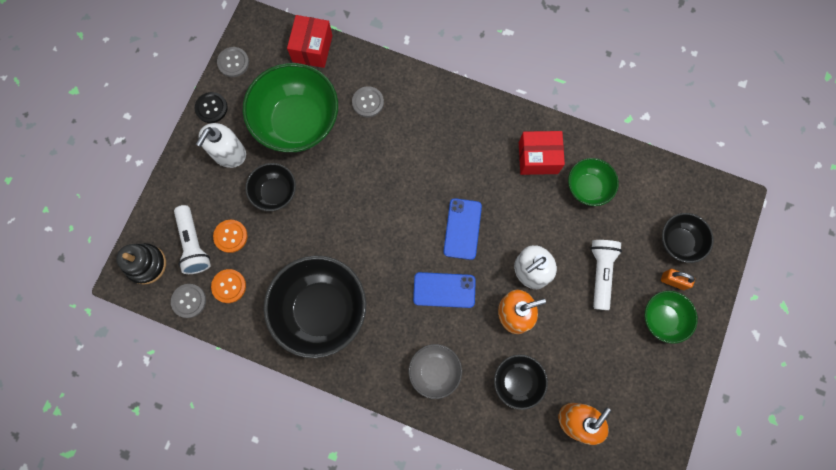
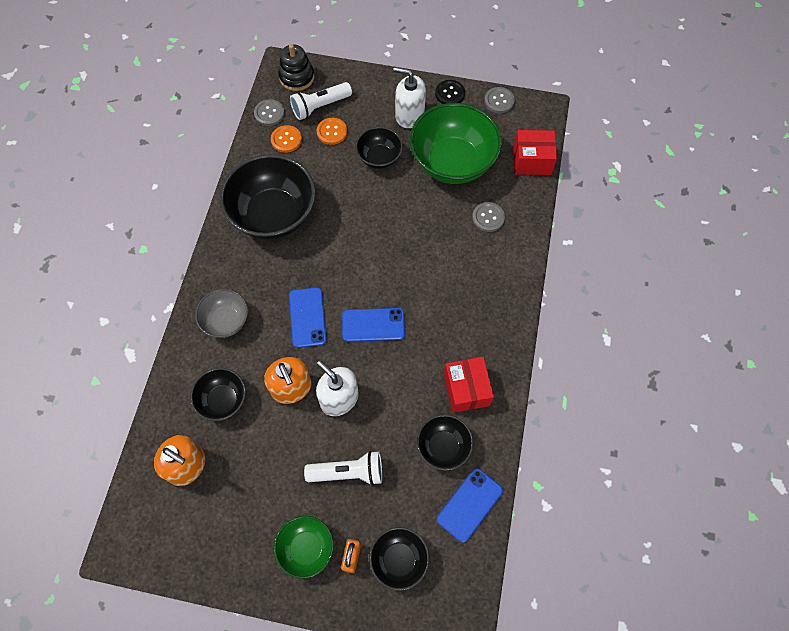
camera: 80 degrees right, 10 degrees down
(587, 188) = (443, 447): green bowl -> black bowl
(639, 176) = (469, 504): none -> blue phone

